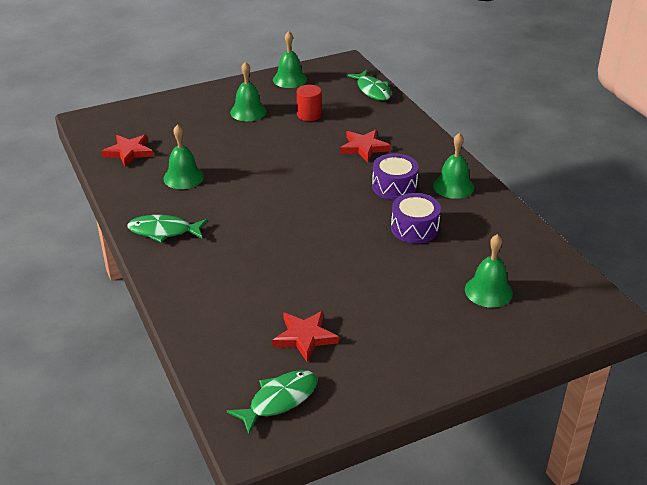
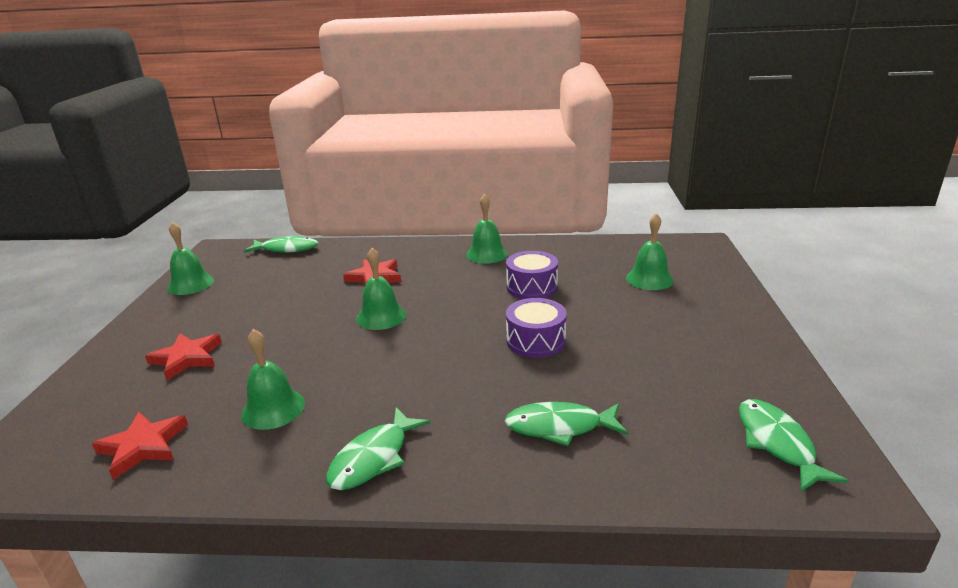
camera: 60 degrees left, 10 degrees down
(235, 294) = (559, 427): none -> green fish
(248, 112) = (207, 325): green bell -> green bell (381, 316)
(305, 337) = (669, 395): red star -> red star (187, 358)
(309, 115) = (274, 290): red cylinder -> none
(394, 186) = (456, 279): purple drum -> purple drum (536, 341)

